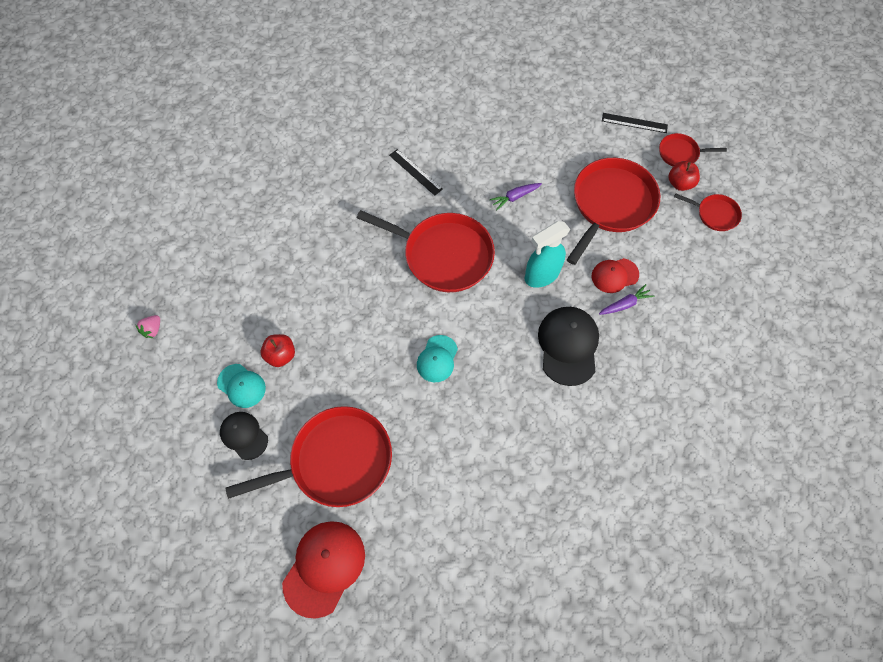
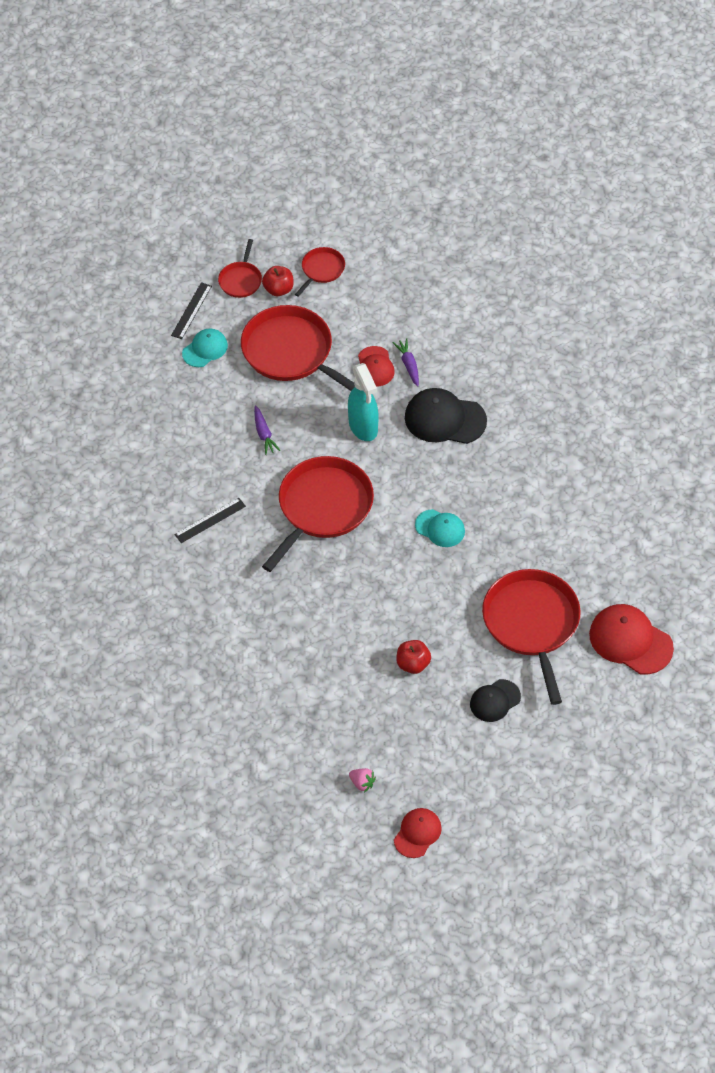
camera: 80 degrees left, 10 degrees down
(99, 384) = (417, 833): none -> red cap
(241, 386) = (441, 701): turquoise cap -> turquoise cap (205, 349)

